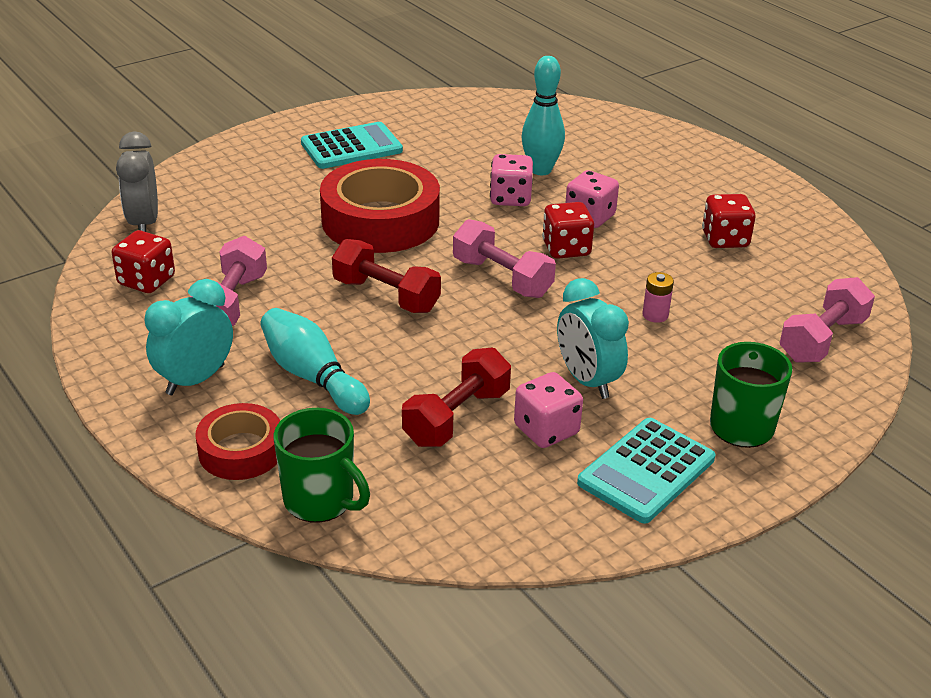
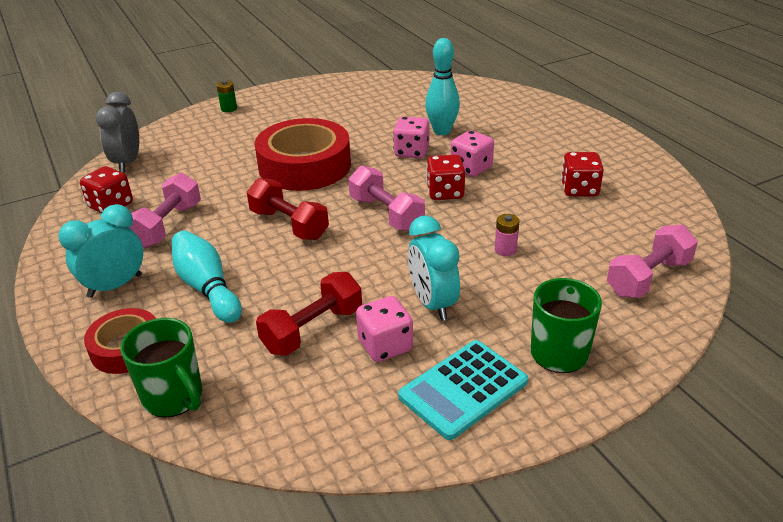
camera: 10 degrees right, 0 degrees up
(252, 146) = (229, 109): none -> green battery
(351, 147) = (301, 111): turquoise calculator -> none

